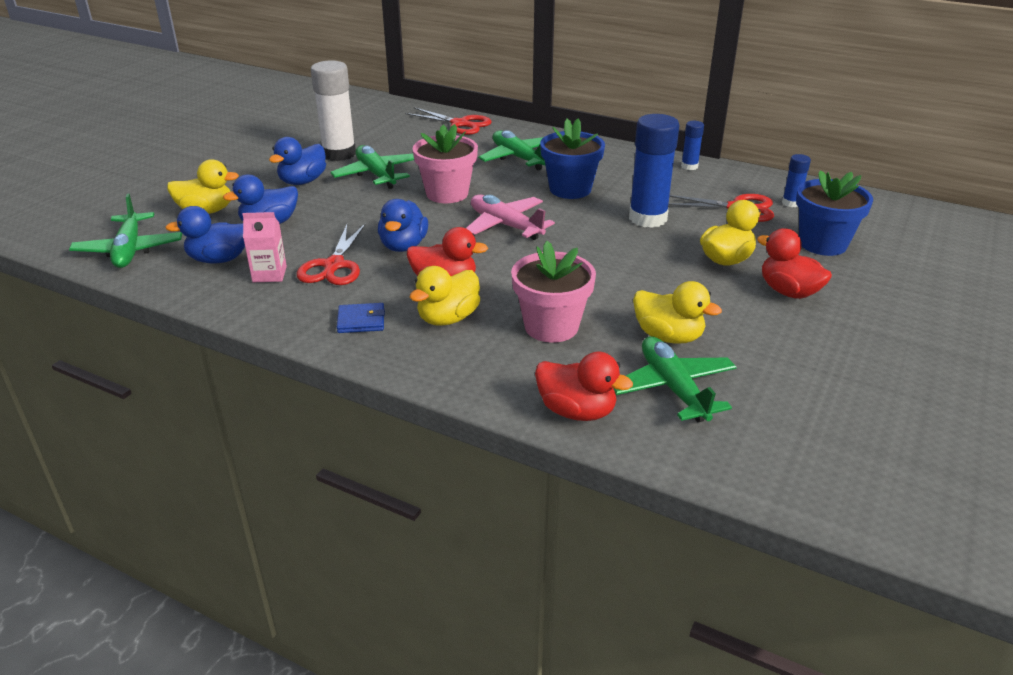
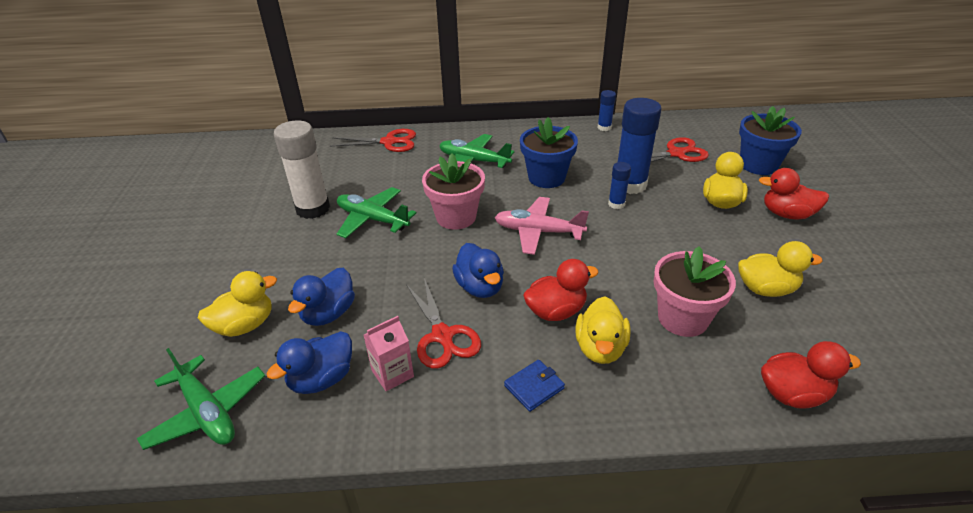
camera: 30 degrees left, 5 degrees up
(303, 181) = (310, 252): blue duck -> none
(673, 388) = (823, 336): green plane -> none
(791, 203) = (701, 137): blue glue stick -> blue glue stick (616, 204)

